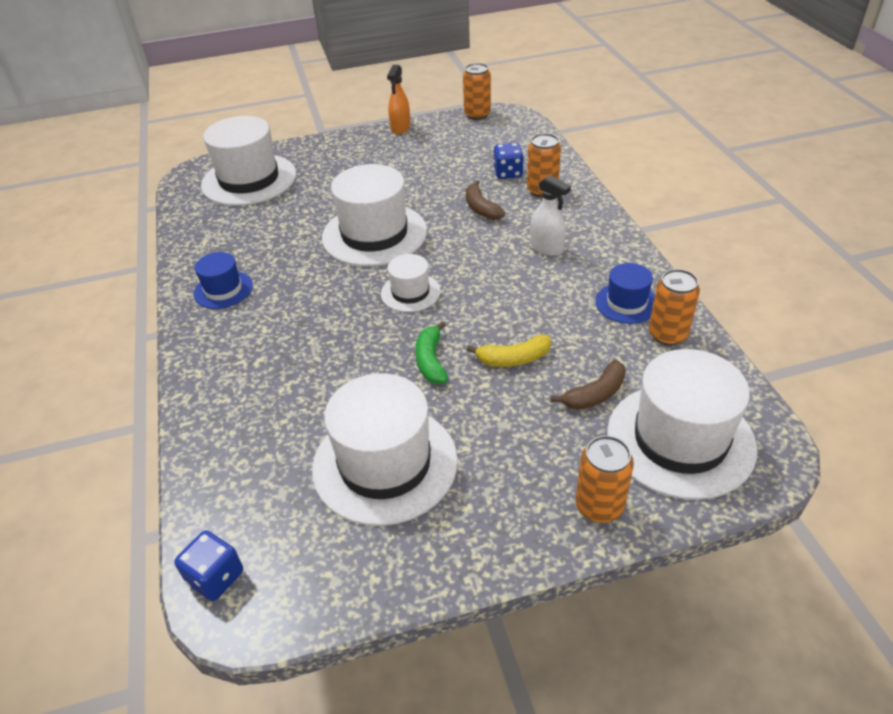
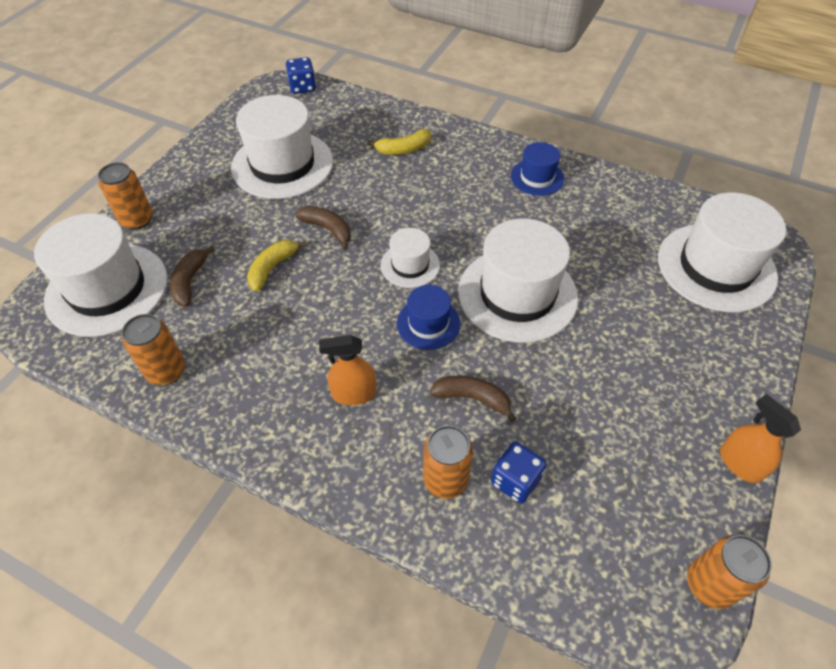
camera: 130 degrees right, 10 degrees up
(262, 391) = (403, 149): none -> yellow banana
(431, 361) = (328, 229): green banana -> brown banana
(546, 248) = (353, 394): white spray bottle -> orange spray bottle
(626, 303) = (225, 380): blue hat -> blue hat (428, 323)

